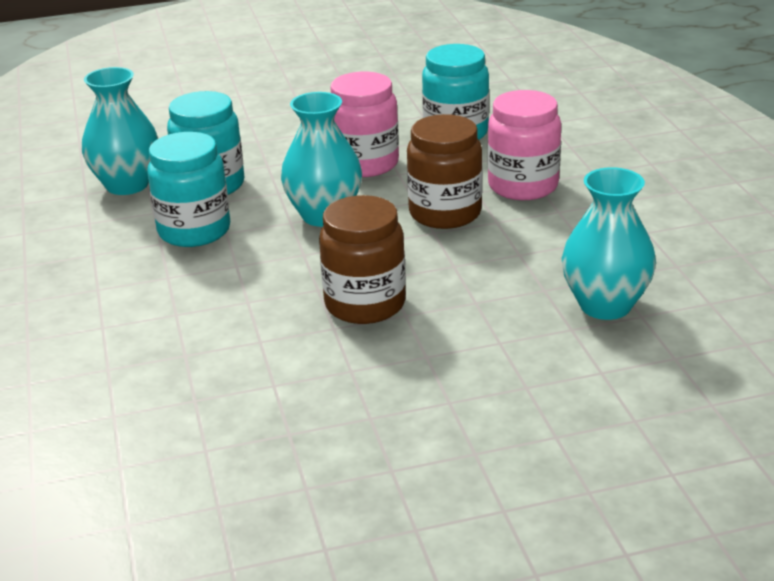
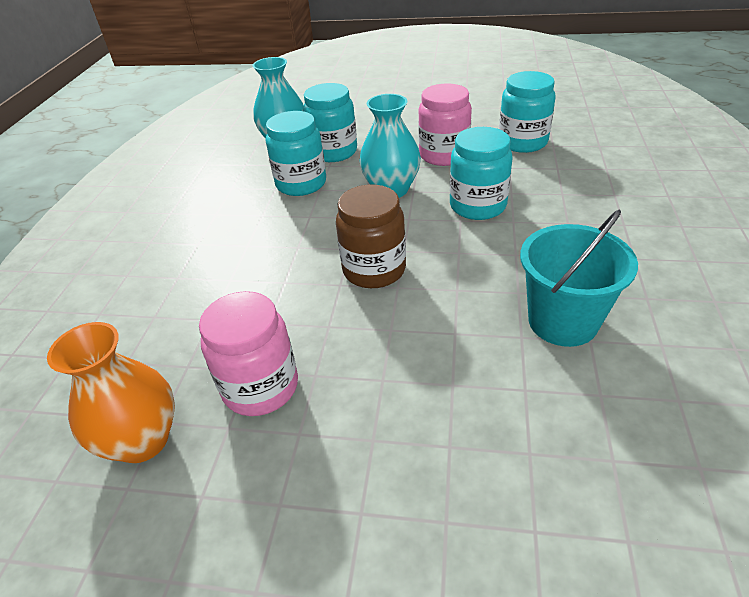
camera: 25 degrees right, 10 degrees up
(212, 526) = (142, 440): none -> orange vase
(445, 213) = (477, 206): brown jar -> turquoise jar
(523, 186) = (550, 195): pink jar -> pink jar (260, 387)
(605, 305) = (562, 321): turquoise vase -> turquoise bucket

